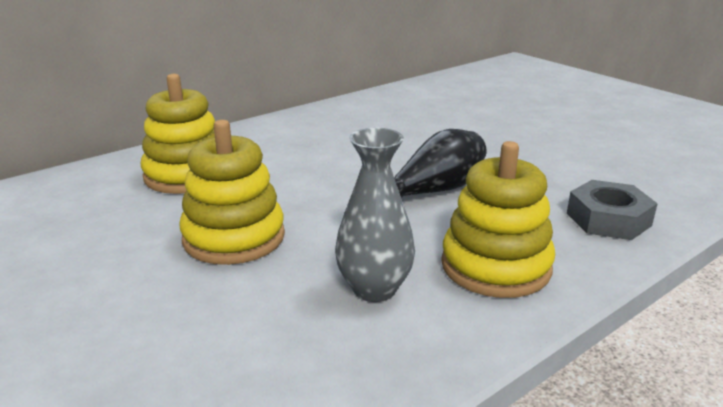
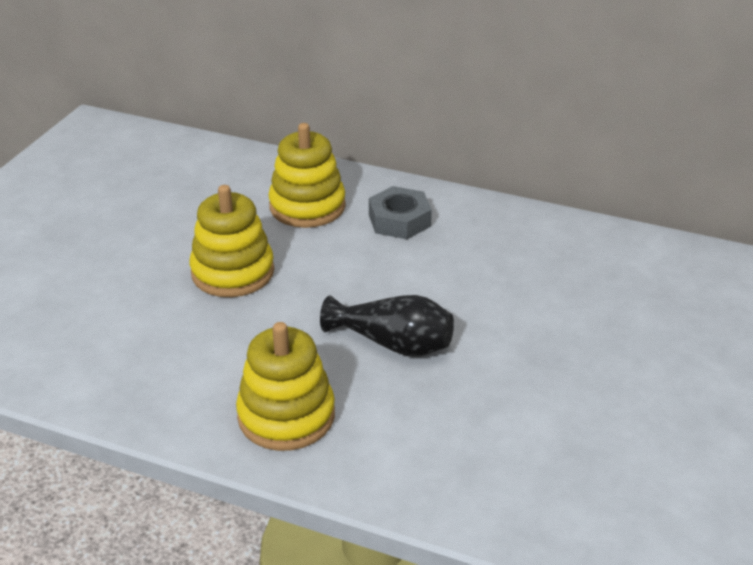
camera: 60 degrees right, 10 degrees up
(374, 289) = (211, 363): grey vase -> none
(608, 219) = (428, 469): grey nut -> grey nut (399, 220)

